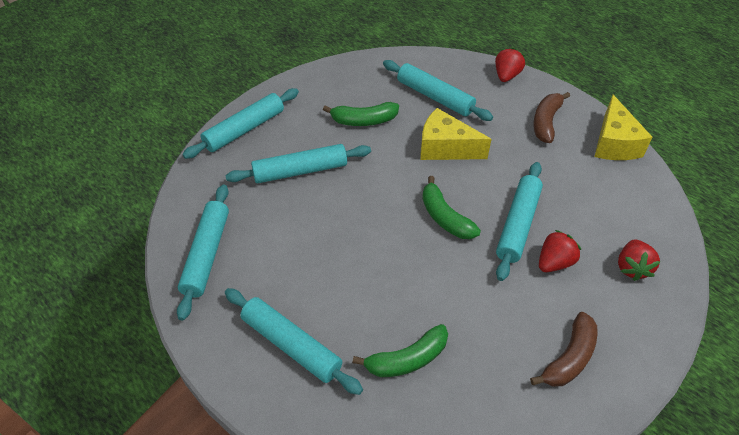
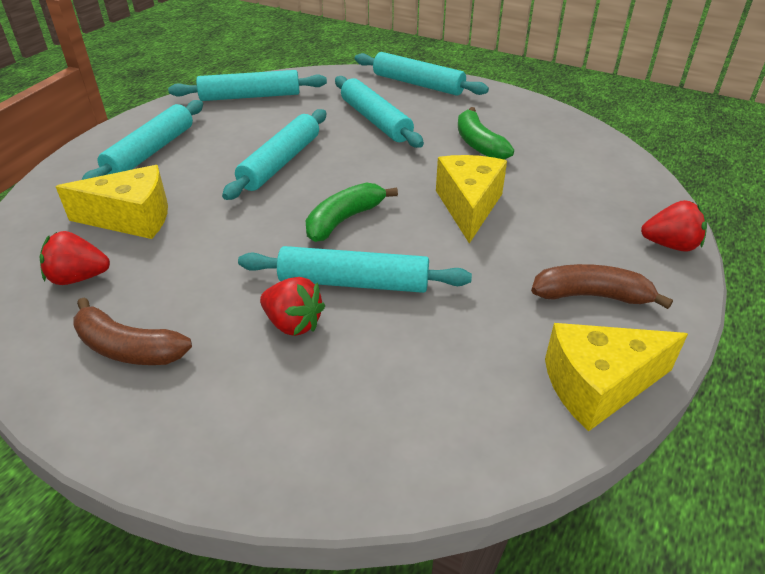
camera: 75 degrees right, 10 degrees down
(407, 359) = (132, 218): green banana -> yellow cheese
(435, 97) = (564, 187): turquoise rolling pin -> turquoise rolling pin (281, 162)
(632, 267) = (303, 417): red strawberry -> red strawberry (79, 278)

